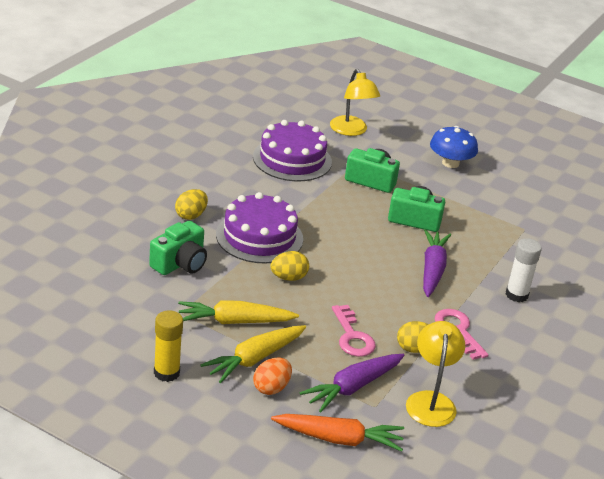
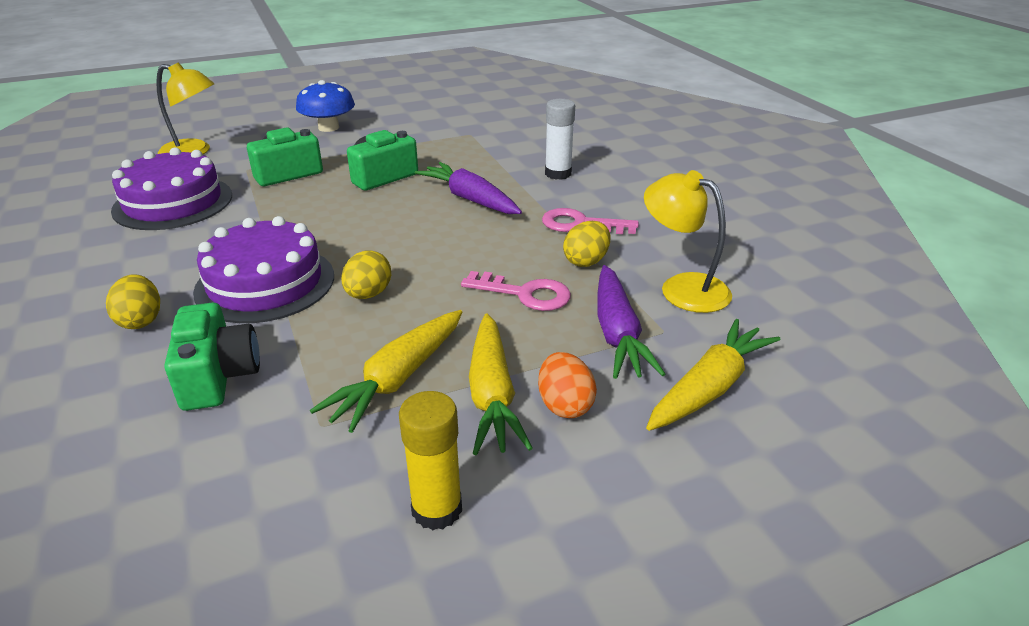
camera: 50 degrees left, 0 degrees up
(339, 439) = (709, 387): orange carrot -> yellow carrot

